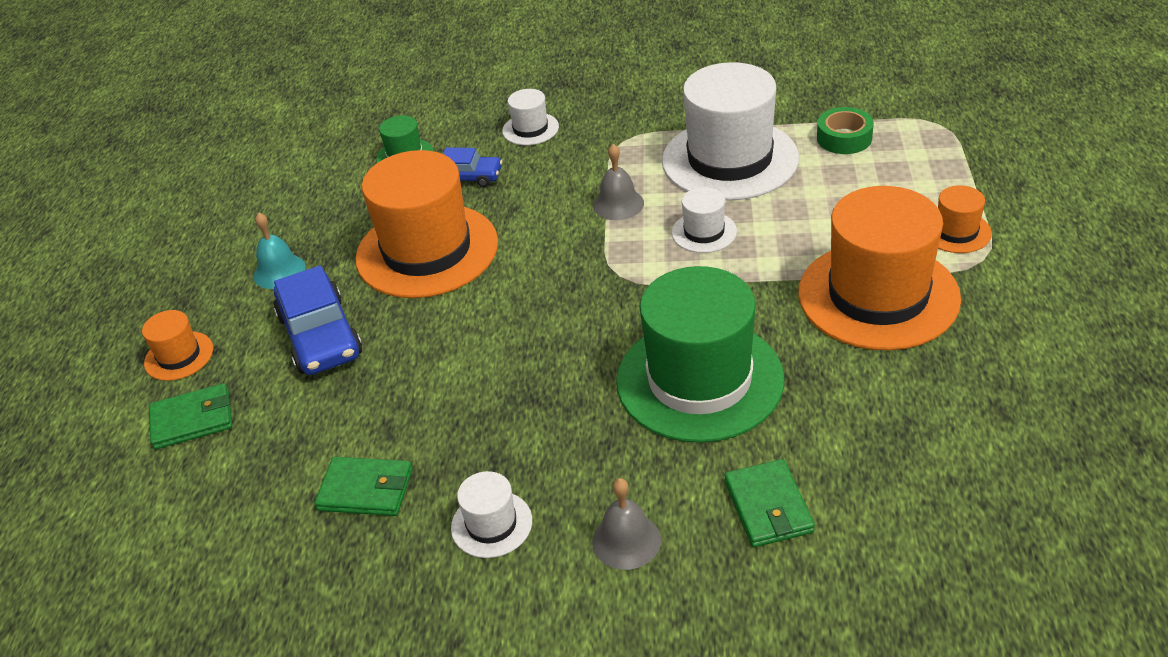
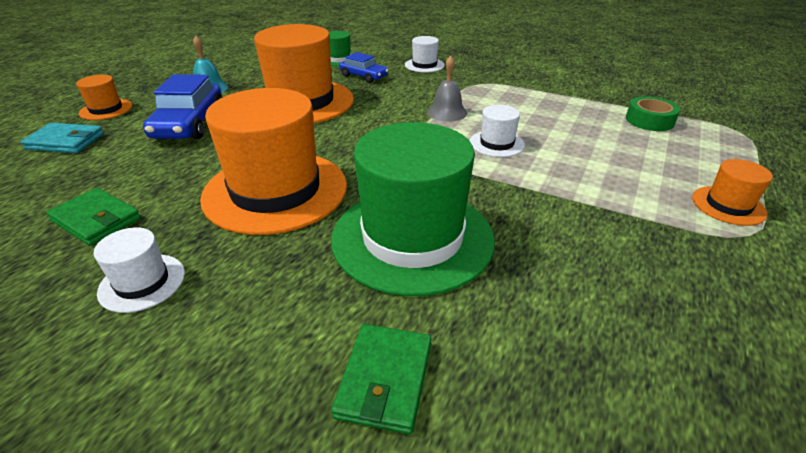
camera: 20 degrees right, 5 degrees down
(192, 419) = (66, 141): green wallet -> turquoise wallet
(626, 540) = (226, 349): grey bell -> none
(730, 159) = (548, 110): white hat -> none
(878, 295) = (623, 229): orange hat -> orange hat (275, 191)

